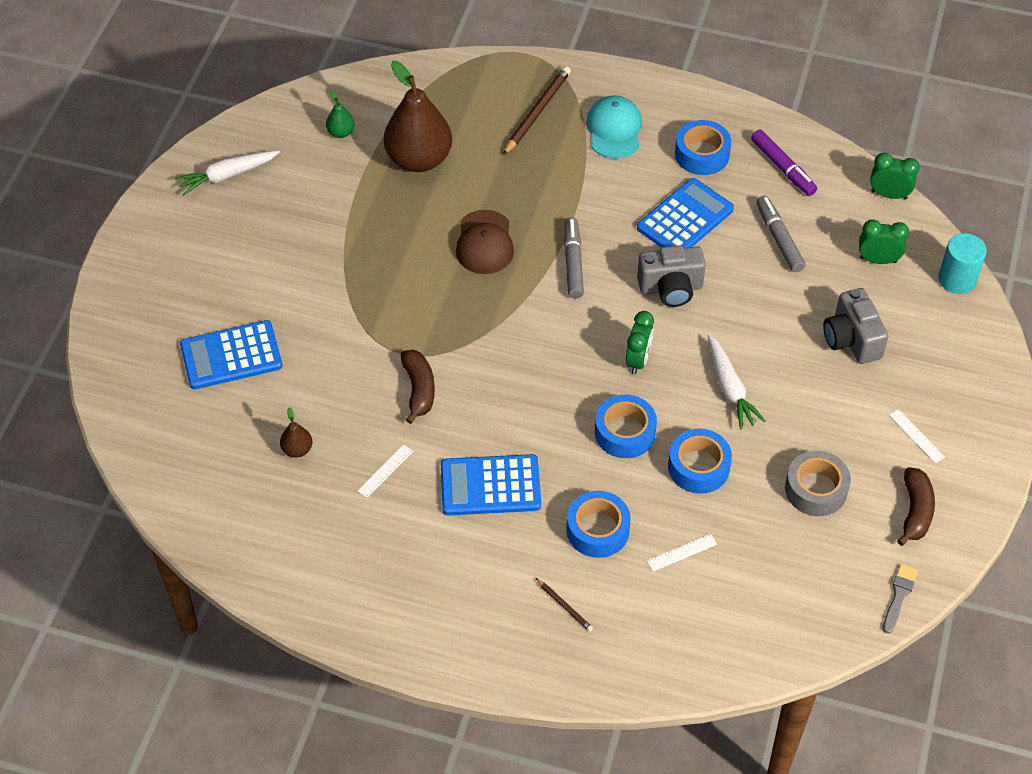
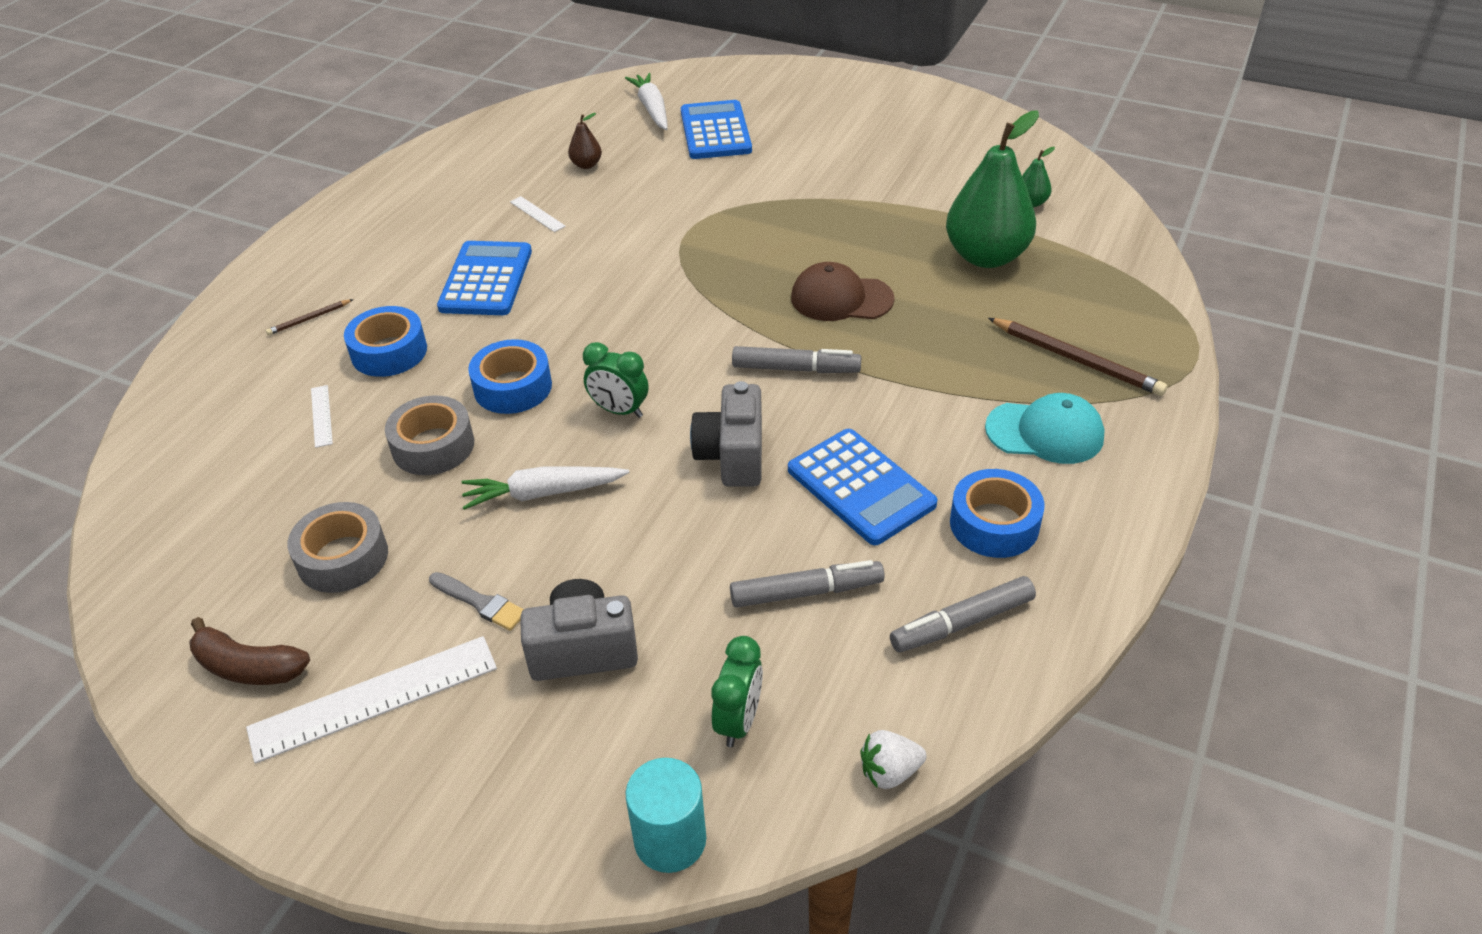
camera: 100 degrees right, 10 degrees down
(227, 176) = (963, 131): white carrot -> white carrot (652, 109)
(419, 159) = (986, 256): brown pear -> green pear
(419, 389) = (634, 239): brown banana -> none
(698, 467) = (433, 446): blue tape -> grey tape
(783, 168) = (962, 623): purple marker -> grey marker
(889, 195) = (889, 772): green clock -> white strawberry
(899, 595) = (134, 618): grey brush -> grey brush (480, 603)
(916, 436) = (374, 698): white ruler -> white ruler, size x2.14

